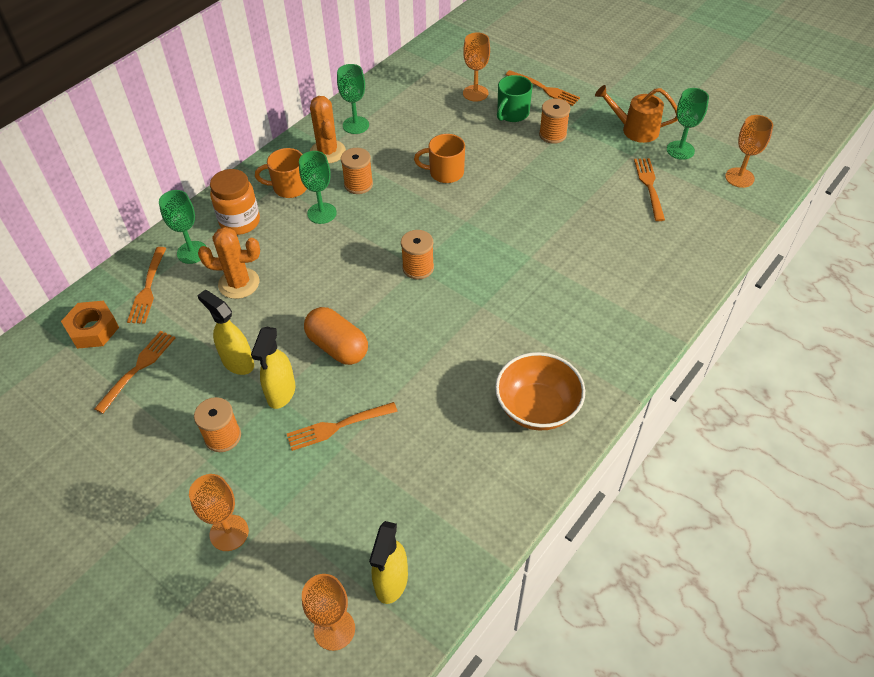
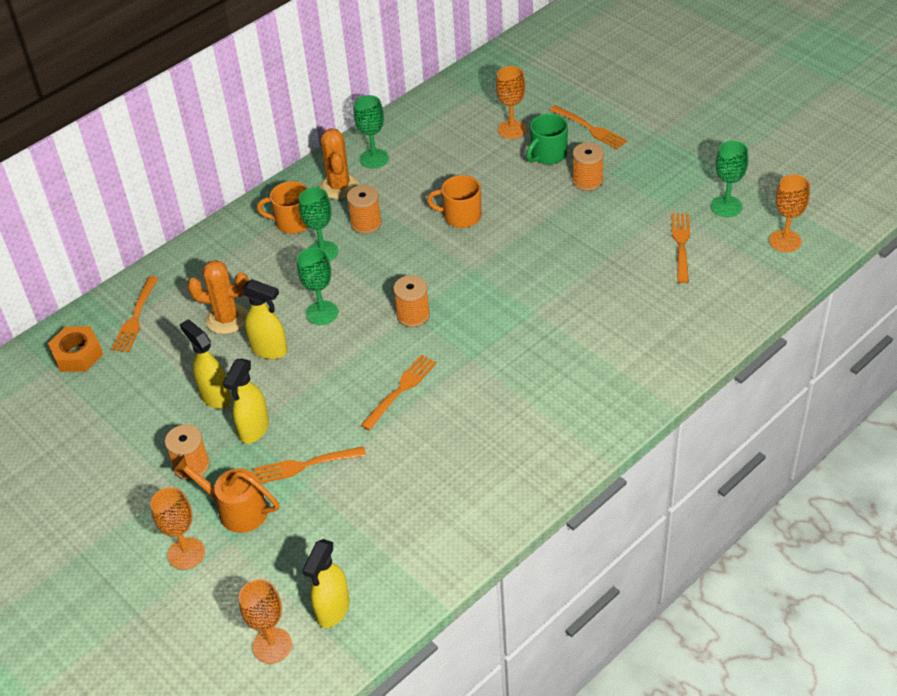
camera: 10 degrees right, 5 degrees down
(138, 368) = (117, 395): orange fork -> orange fork (401, 390)
(192, 252) = (184, 284): green goblet -> green goblet (322, 313)
(240, 222) = (236, 256): orange jar -> none
(285, 311) = (269, 350): none -> yellow spray bottle
(337, 347) = (317, 389): orange capsule -> none
(537, 408) = (507, 463): orange bowl -> none
(634, 130) = (680, 180): orange watering can -> orange watering can (236, 510)

